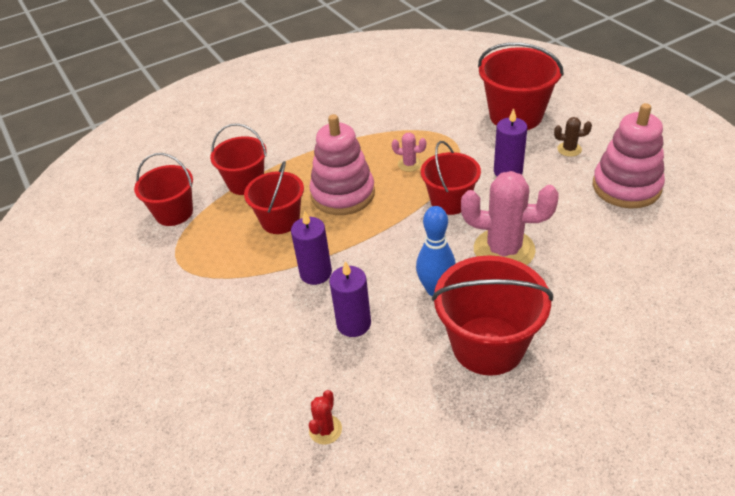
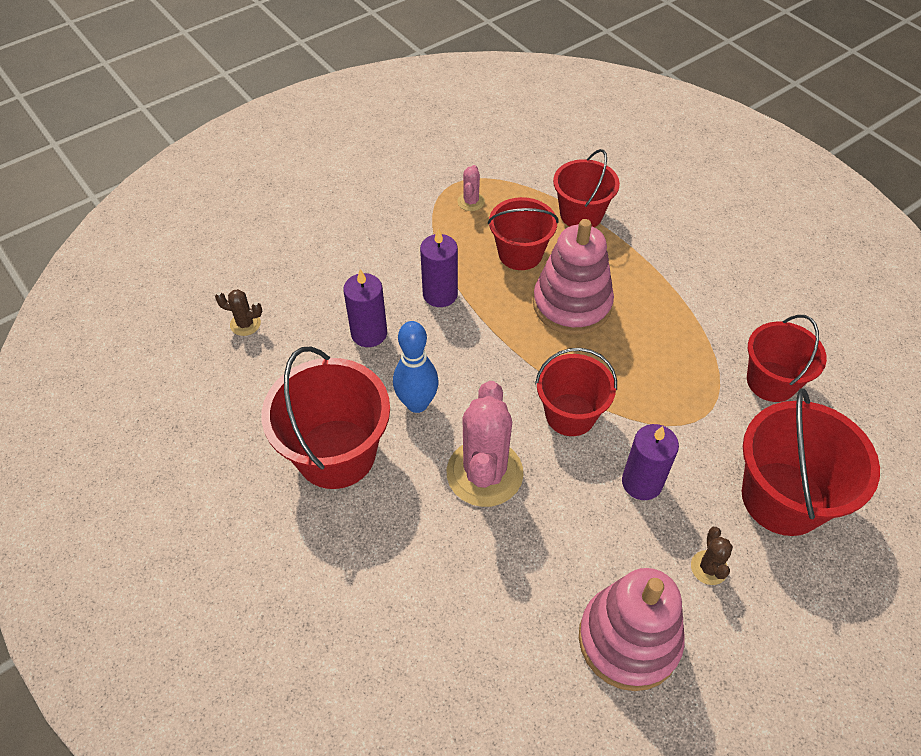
camera: 80 degrees right, 10 degrees up
(174, 213) = (524, 166): red bucket -> red bucket (771, 381)
(325, 430) = (245, 324): red cactus -> brown cactus
(409, 164) = (640, 368): pink cactus -> pink cactus (471, 202)

